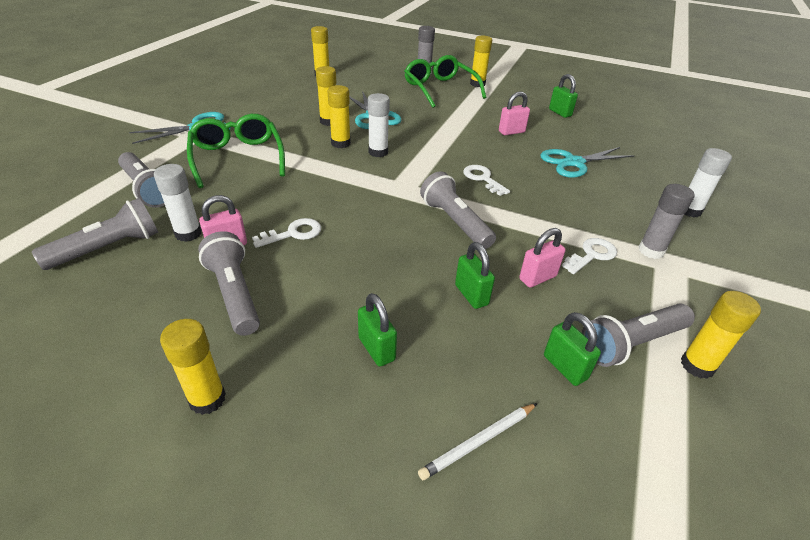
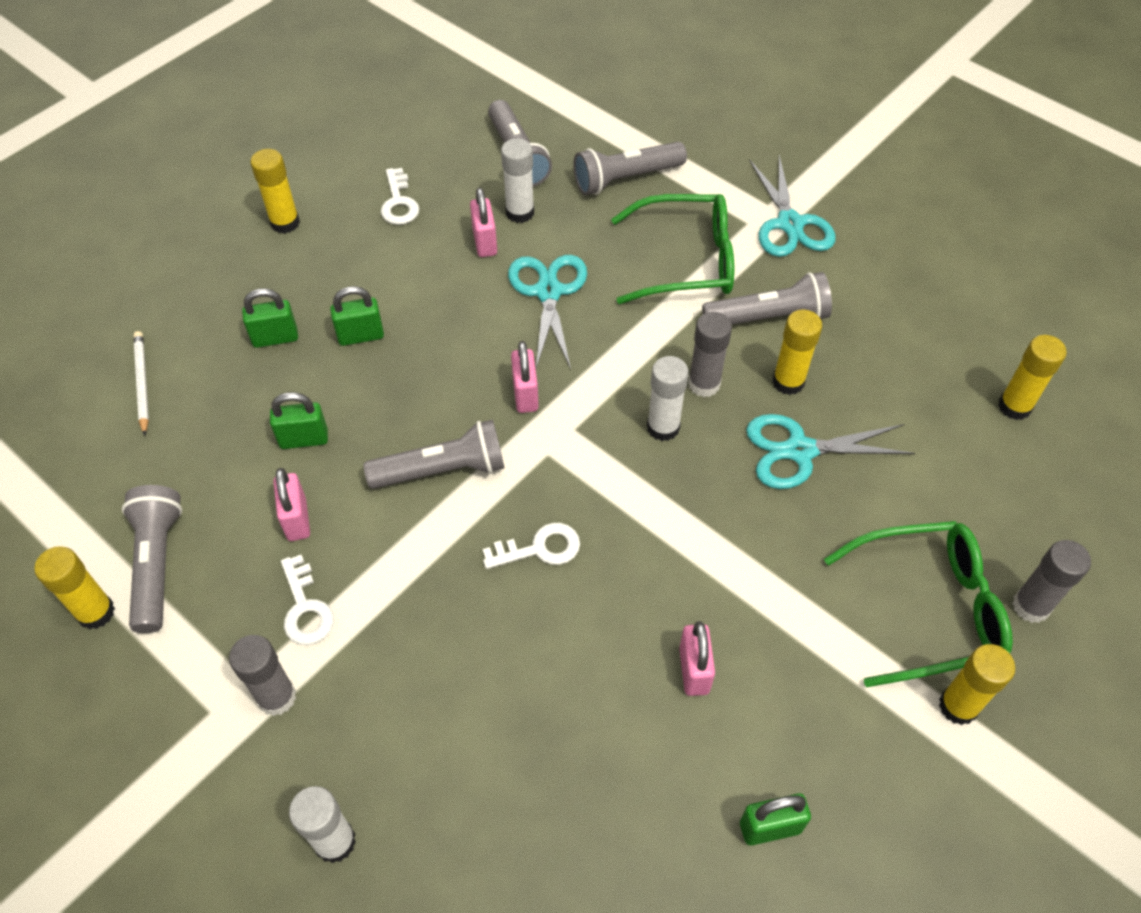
camera: 110 degrees right, 15 degrees up
(234, 294) = (402, 244): grey flashlight -> grey flashlight (768, 318)
(293, 233) = (484, 299): white key -> white key (399, 202)
(340, 143) = (704, 384): yellow glue stick -> grey glue stick
(377, 200) = (525, 395): none -> pink padlock
(565, 367) = (168, 483): green padlock -> green padlock (361, 336)
(574, 163) = (547, 728): turquoise scissors -> turquoise scissors (548, 292)

